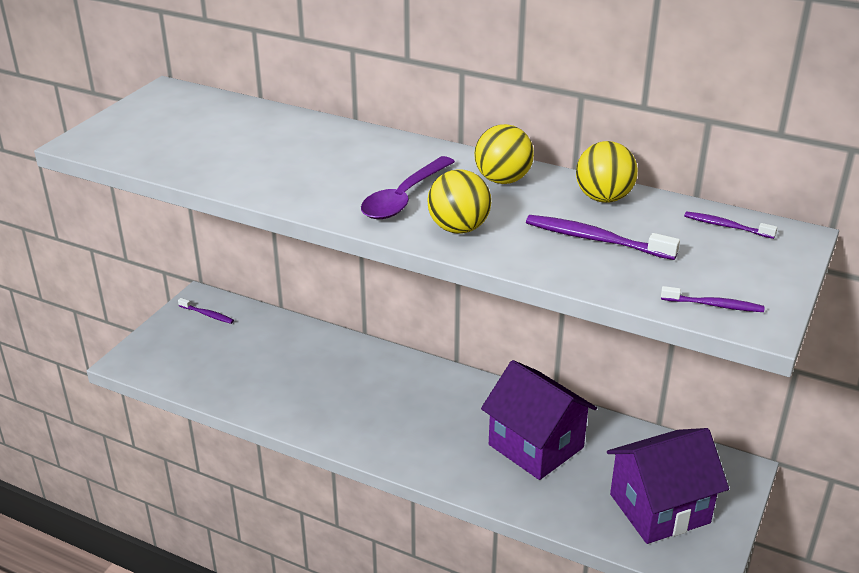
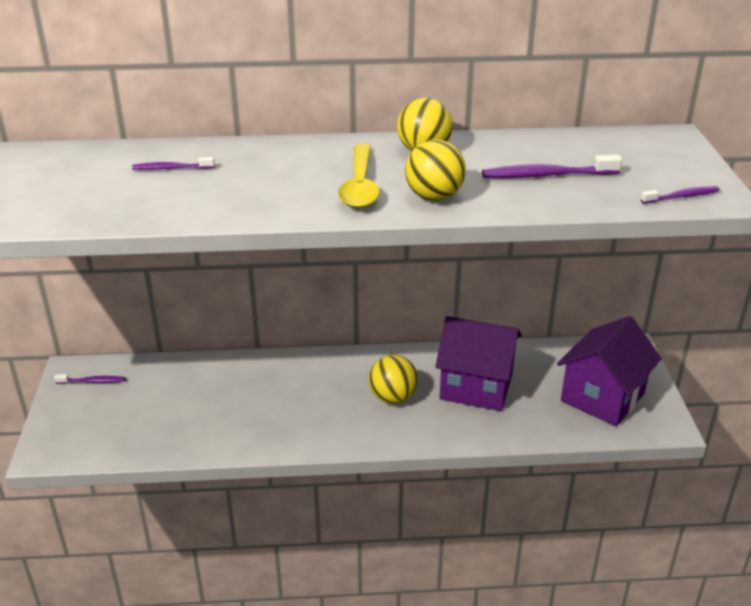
camera: 30 degrees left, 0 degrees up
(404, 198) = (360, 186): purple spoon -> yellow spoon
(603, 198) = (516, 144): yellow ball -> yellow ball (393, 397)
(726, 226) = (623, 141): purple toothbrush -> purple toothbrush (171, 168)

